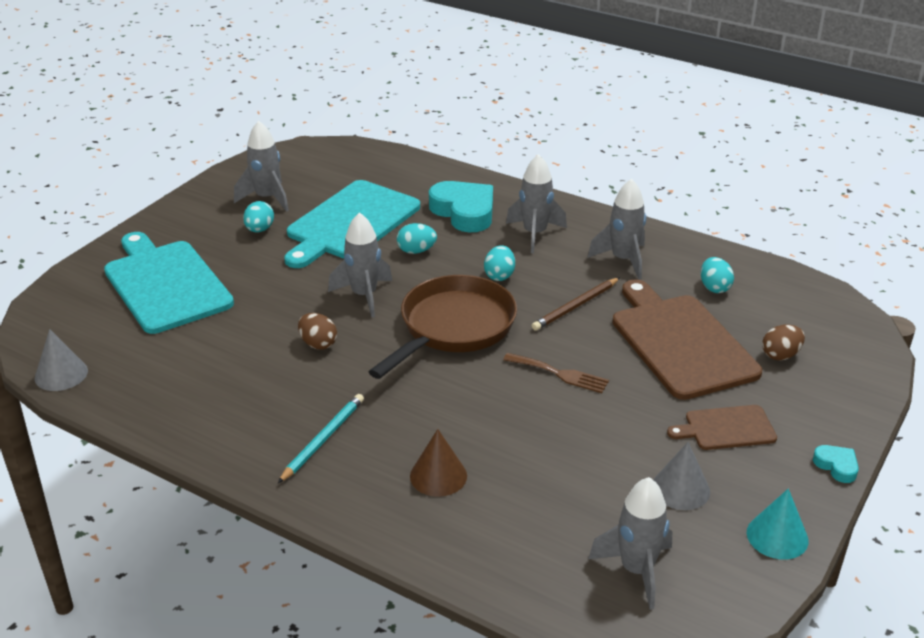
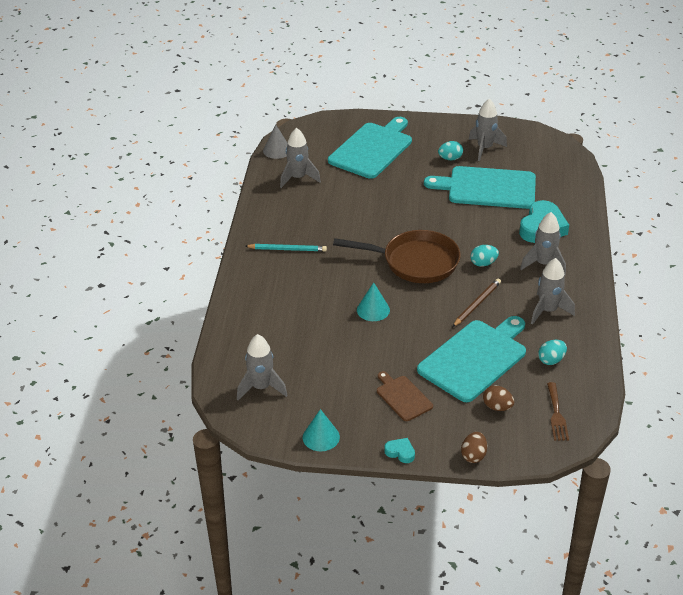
camera: 65 degrees right, 5 degrees up
(318, 344) = (362, 219): brown egg -> brown egg (473, 455)
(364, 296) = (418, 219): grey rocket -> grey rocket (298, 178)
(416, 251) = (480, 223): turquoise egg -> none
(438, 476) = (286, 297): brown cone -> none
(528, 397) = (373, 310): none -> turquoise cone
(560, 374) = (404, 316): brown fork -> brown fork (556, 414)
(575, 306) = (477, 304): brown pencil -> brown pencil turned 105 degrees clockwise
(680, 342) = (475, 358): brown cutting board -> turquoise cutting board
(680, 489) = (335, 389): grey cone -> none
(836, 466) = (400, 452): turquoise heart -> turquoise heart turned 90 degrees counterclockwise

